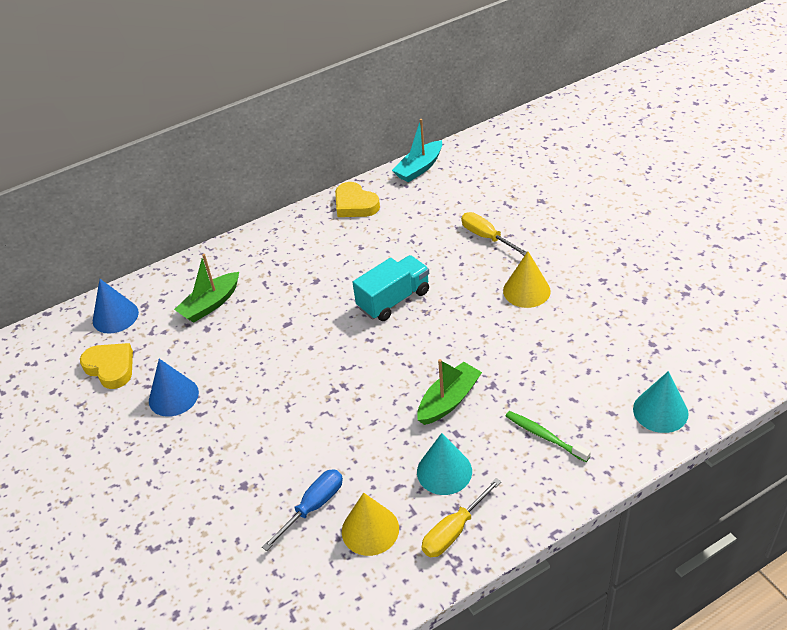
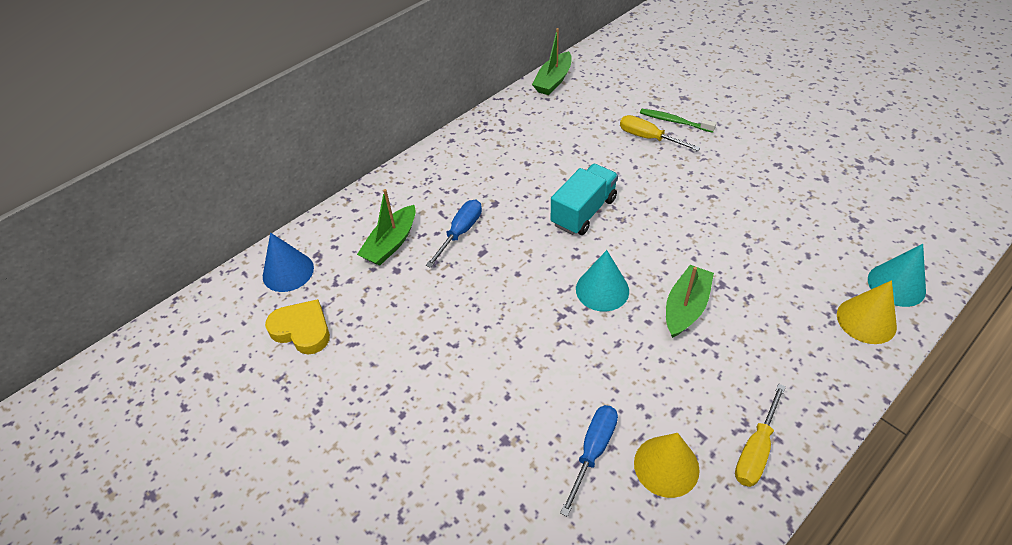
camera: 15 degrees left, 5 degrees up
(173, 396) = (386, 351): blue cone -> none
(275, 303) = (460, 232): none -> blue screwdriver
(355, 204) = (504, 122): yellow heart -> none
(419, 168) = (553, 80): turquoise boat -> green boat
(444, 471) = (715, 385): turquoise cone -> turquoise cone (602, 290)
(526, 291) = (711, 184): yellow cone -> yellow cone (866, 320)
(544, 436) = (798, 329): green toothbrush -> green toothbrush (674, 121)

